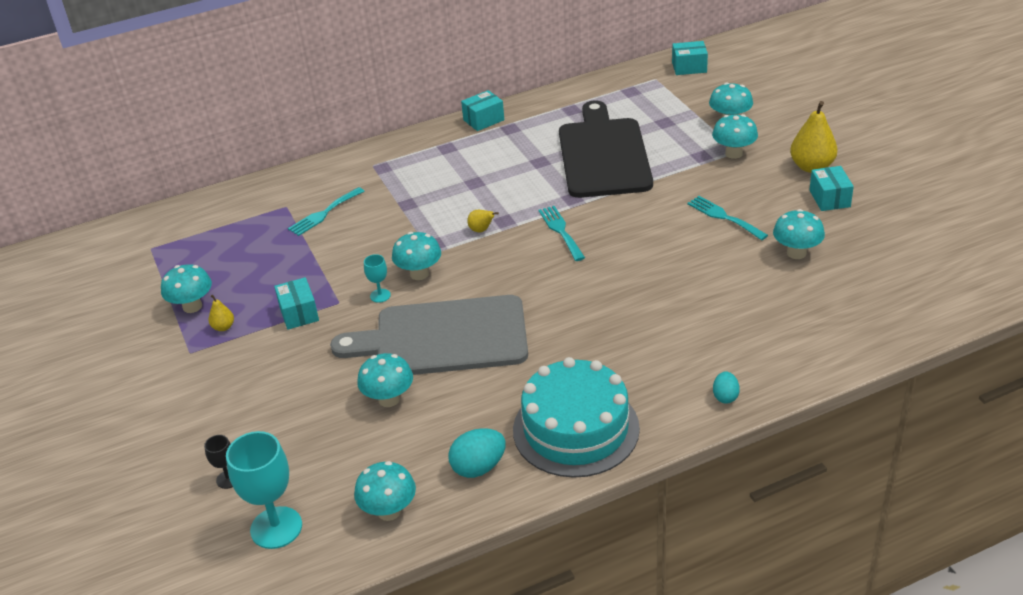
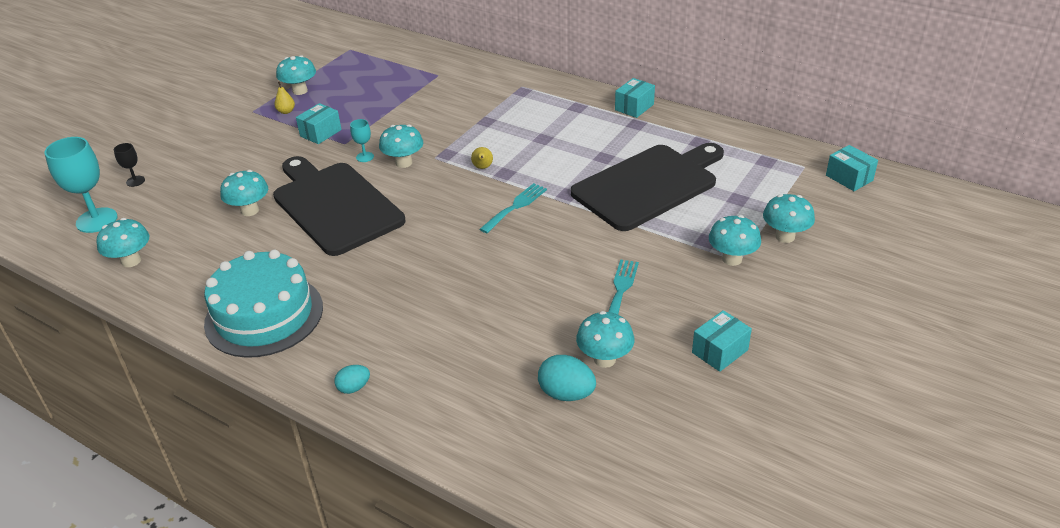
camera: 55 degrees right, 0 degrees up
(324, 213) = (443, 93): turquoise fork -> none
(443, 338) = (334, 205): grey cutting board -> black cutting board
(478, 467) = (195, 283): turquoise egg -> turquoise egg (566, 394)
(483, 120) = (634, 107): turquoise box -> turquoise box turned 75 degrees counterclockwise
(811, 167) = (764, 319): yellow pear -> none

